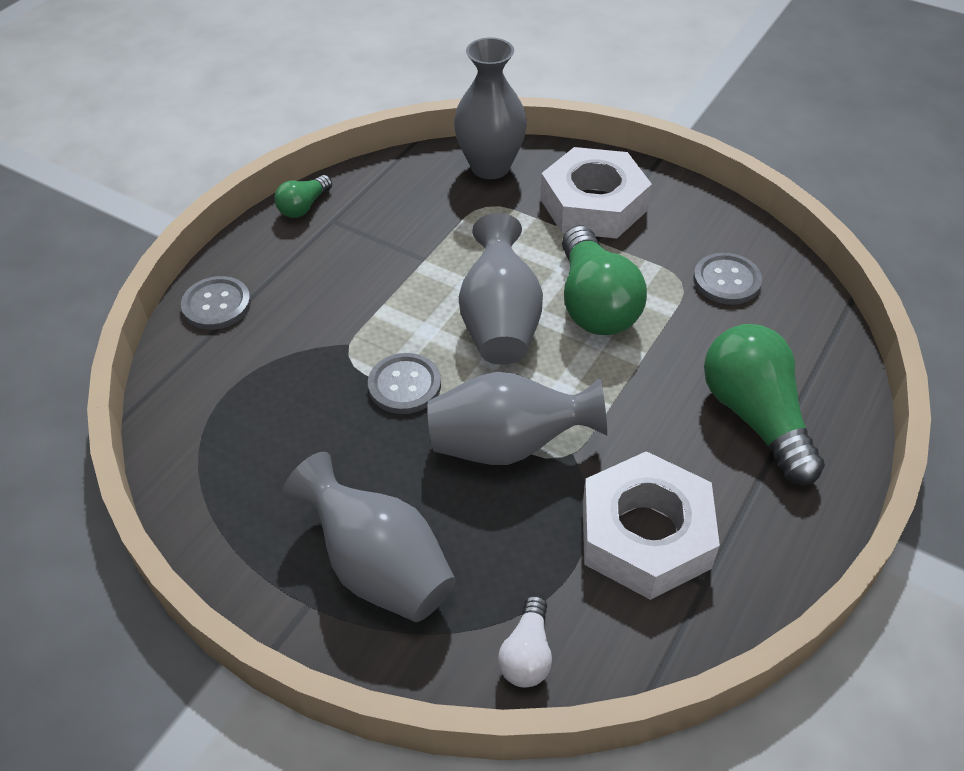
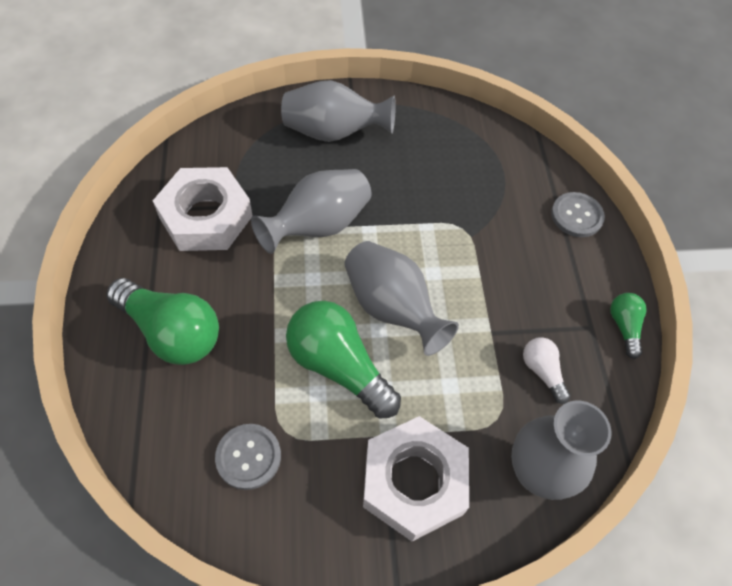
camera: 140 degrees right, 10 degrees up
(404, 385) = (411, 228): grey button -> none
(527, 654) = (233, 134): white light bulb -> white light bulb (542, 372)

